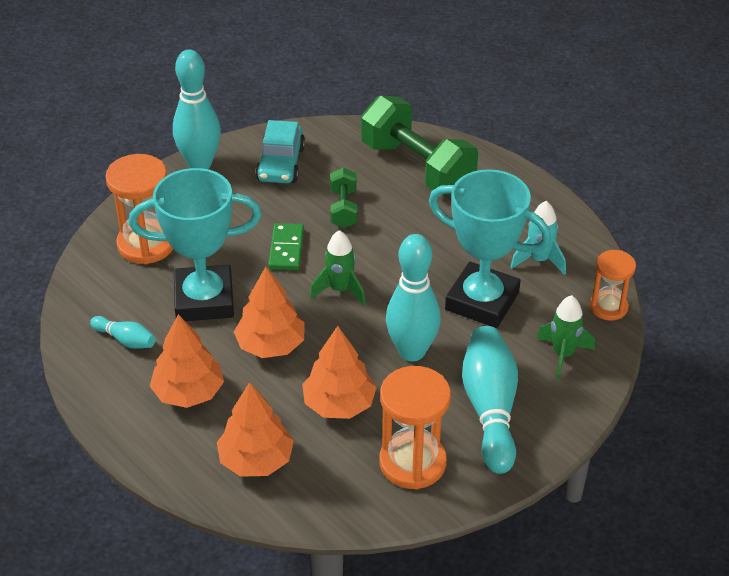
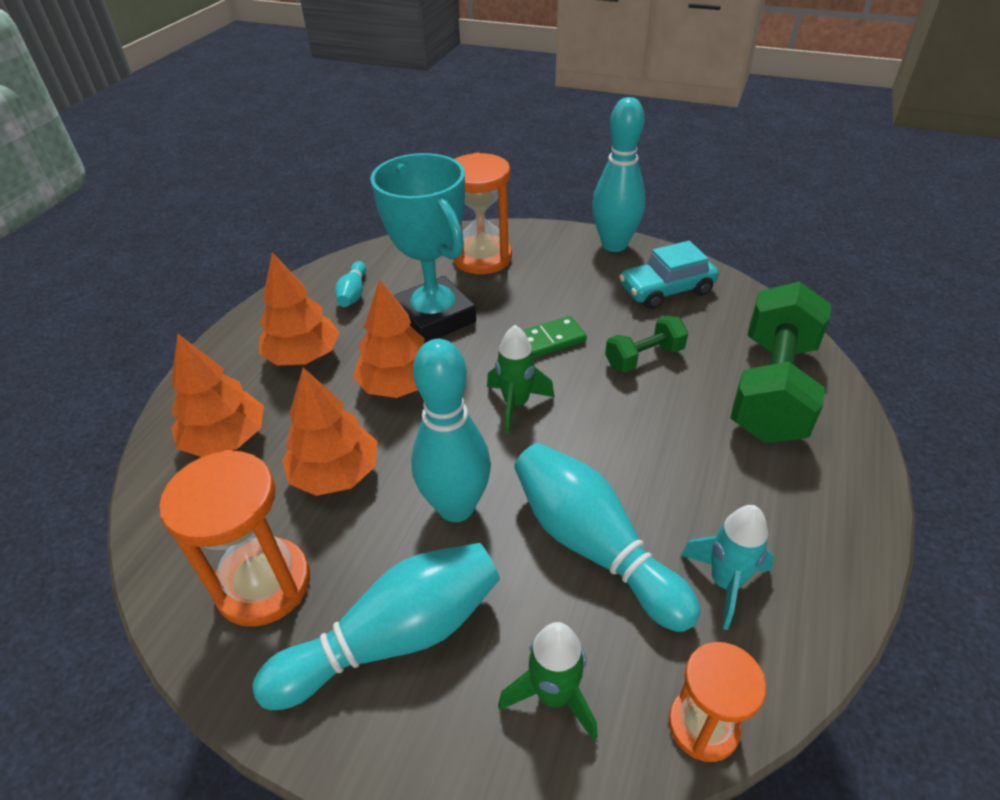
camera: 65 degrees right, 0 degrees up
(482, 301) = (593, 546): turquoise trophy -> turquoise bowling pin

